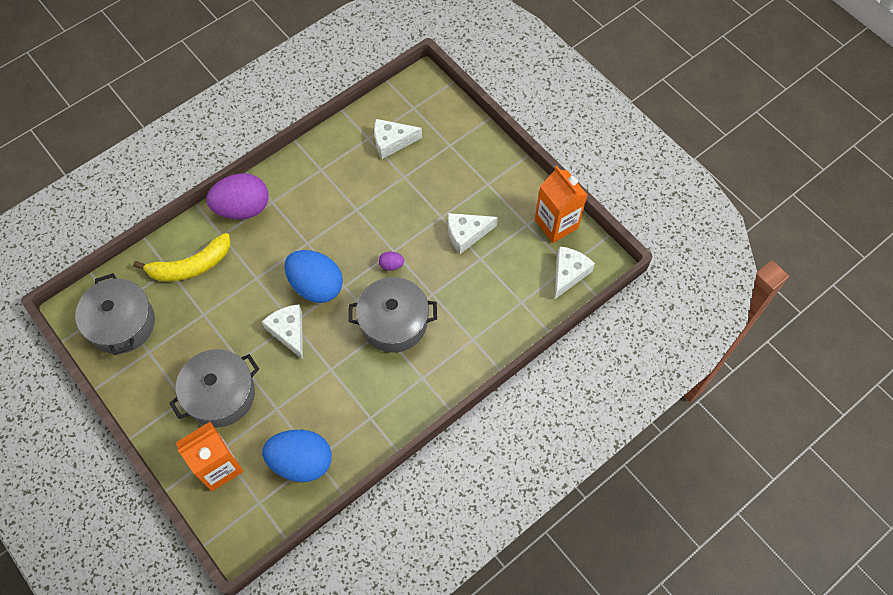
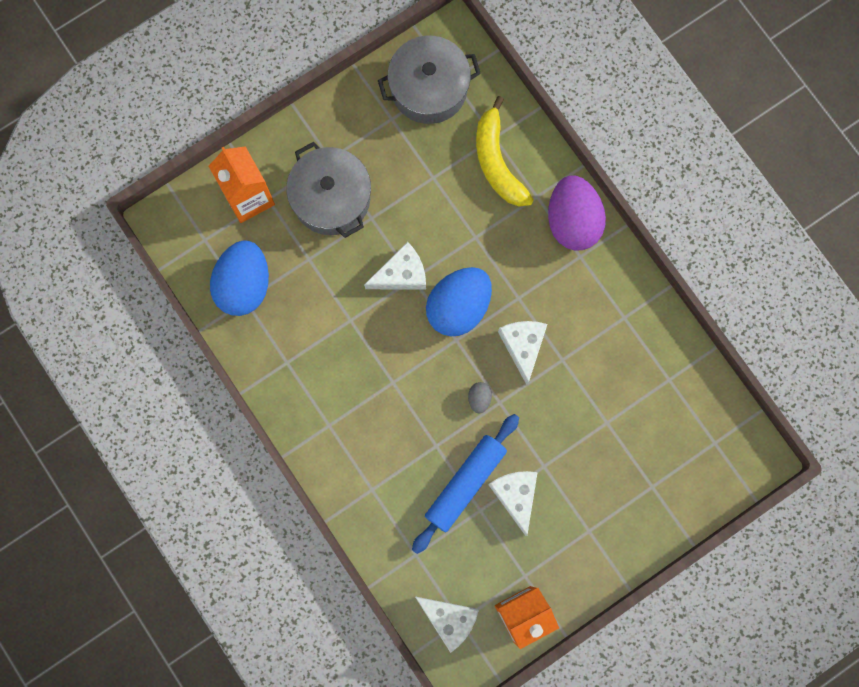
camera: 95 degrees right, 15 degrees up
(391, 265) = (479, 398): purple egg -> grey egg
(392, 142) = (661, 410): white cheese -> white cheese (523, 346)
(394, 322) = (402, 397): grey pot -> none
(461, 270) = (465, 484): none -> blue rolling pin

